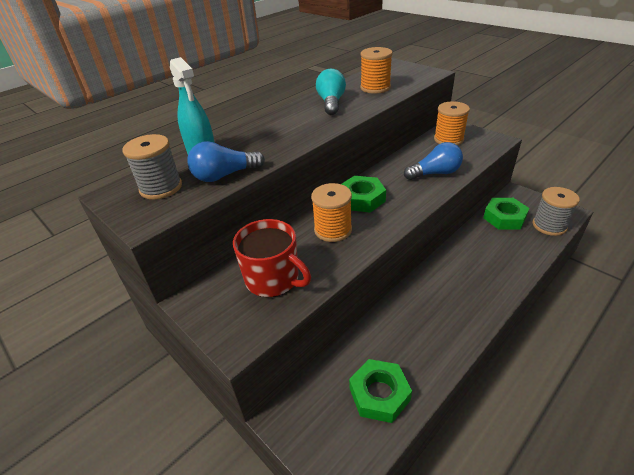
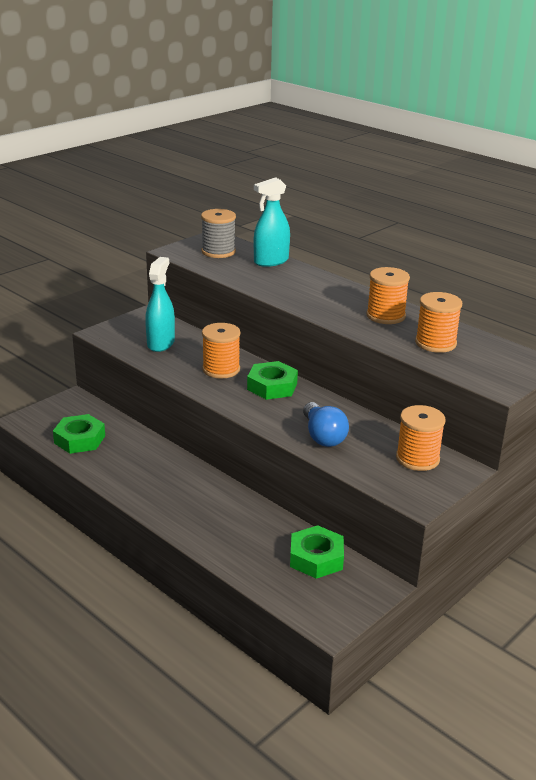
camera: 85 degrees right, 10 degrees down
(224, 175) = (231, 272): blue light bulb -> none
(273, 279) = (161, 343): red mug -> turquoise spray bottle
(331, 103) = (385, 316): turquoise light bulb -> orange spool
(549, 225) = (296, 596): grey spool -> none

